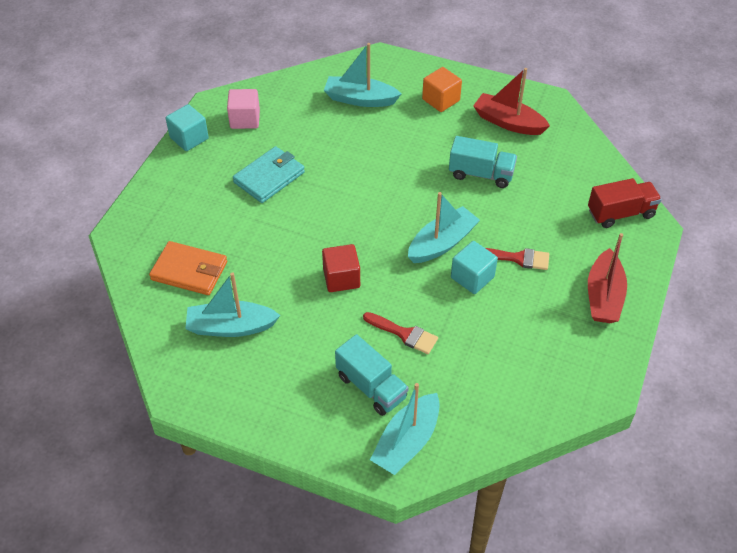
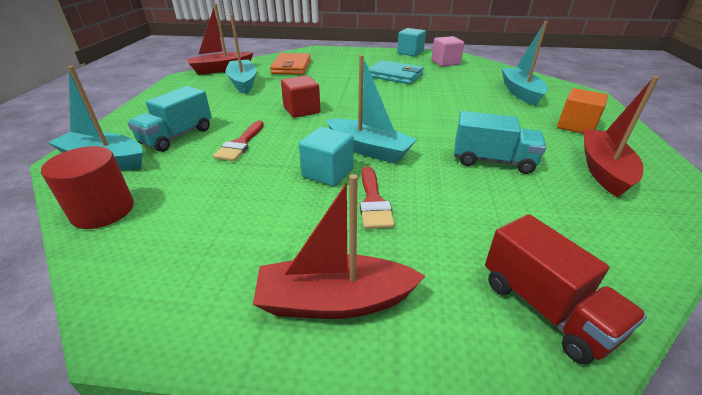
camera: 75 degrees right, 15 degrees down
(162, 352) = (221, 69): none -> red boat
(481, 174) = (492, 161): turquoise truck -> turquoise truck turned 75 degrees counterclockwise
(492, 425) = (103, 211): none -> red cylinder

